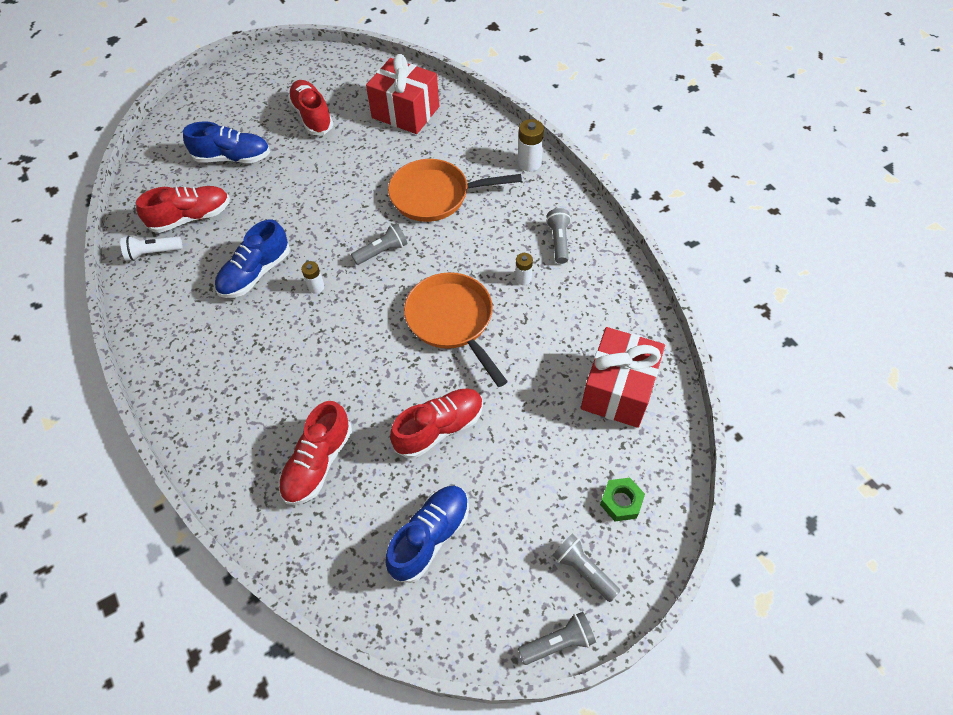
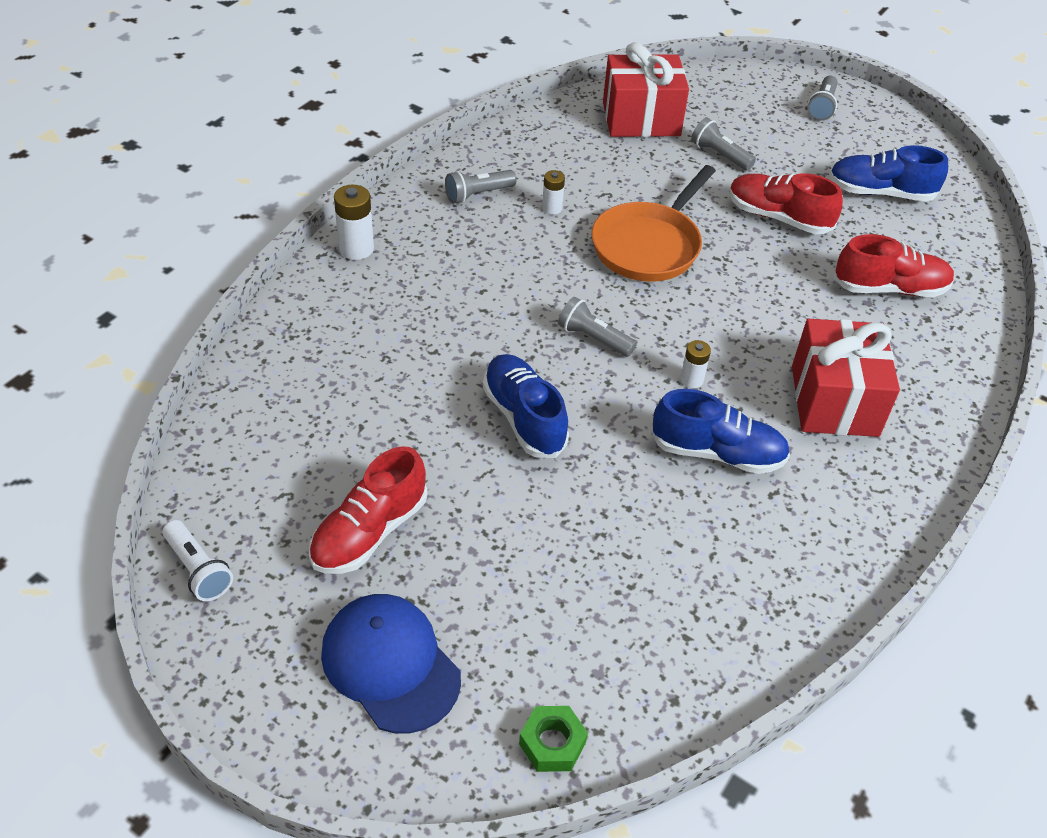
camera: 120 degrees left, 10 degrees down
(153, 253) = (775, 600): white flashlight -> white flashlight (198, 569)
(191, 217) = (680, 588): red shoe -> none
(233, 158) = (525, 601): blue shoe -> blue shoe (524, 418)
(239, 106) = (390, 664): none -> blue cap
(405, 112) = (306, 411): red gift -> red gift (834, 400)
(435, 195) = (466, 320): orange pan -> none
(558, 642) = (886, 107): grey flashlight -> grey flashlight (720, 155)
(621, 502) = (748, 98): green nut -> green nut (552, 743)

